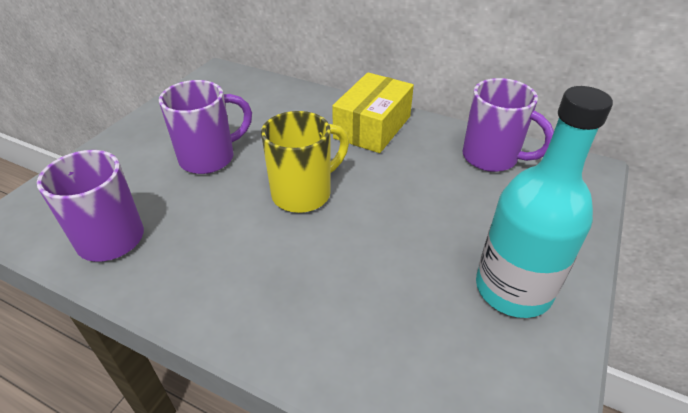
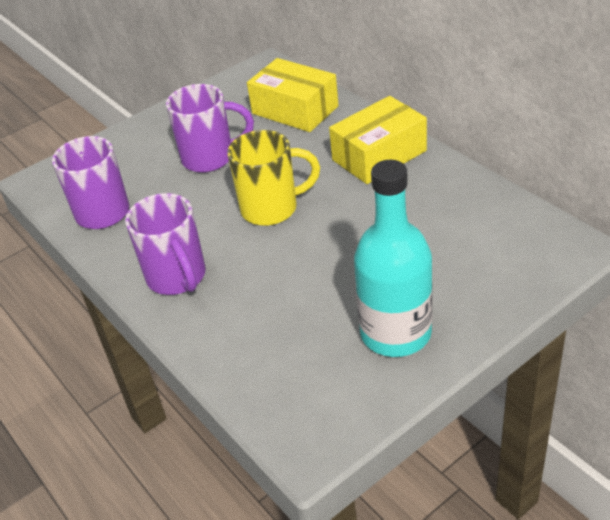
camera: 30 degrees right, 0 degrees up
(269, 103) = (295, 110): none -> yellow box
(492, 158) = (478, 212): purple mug -> purple mug (177, 277)

